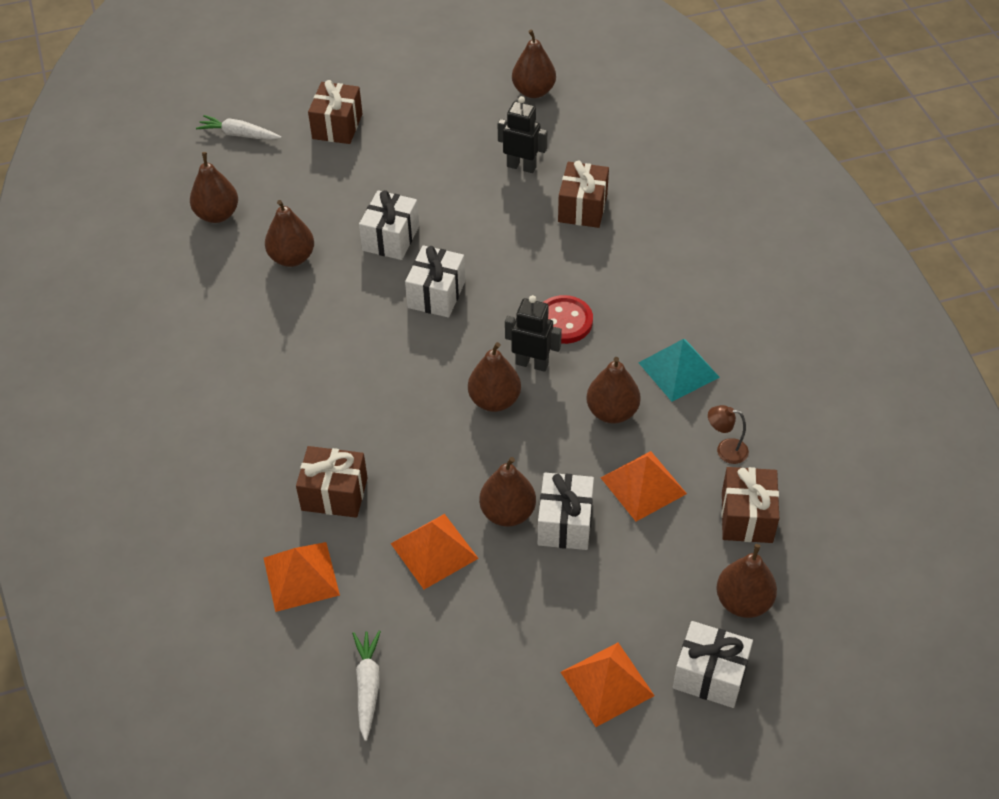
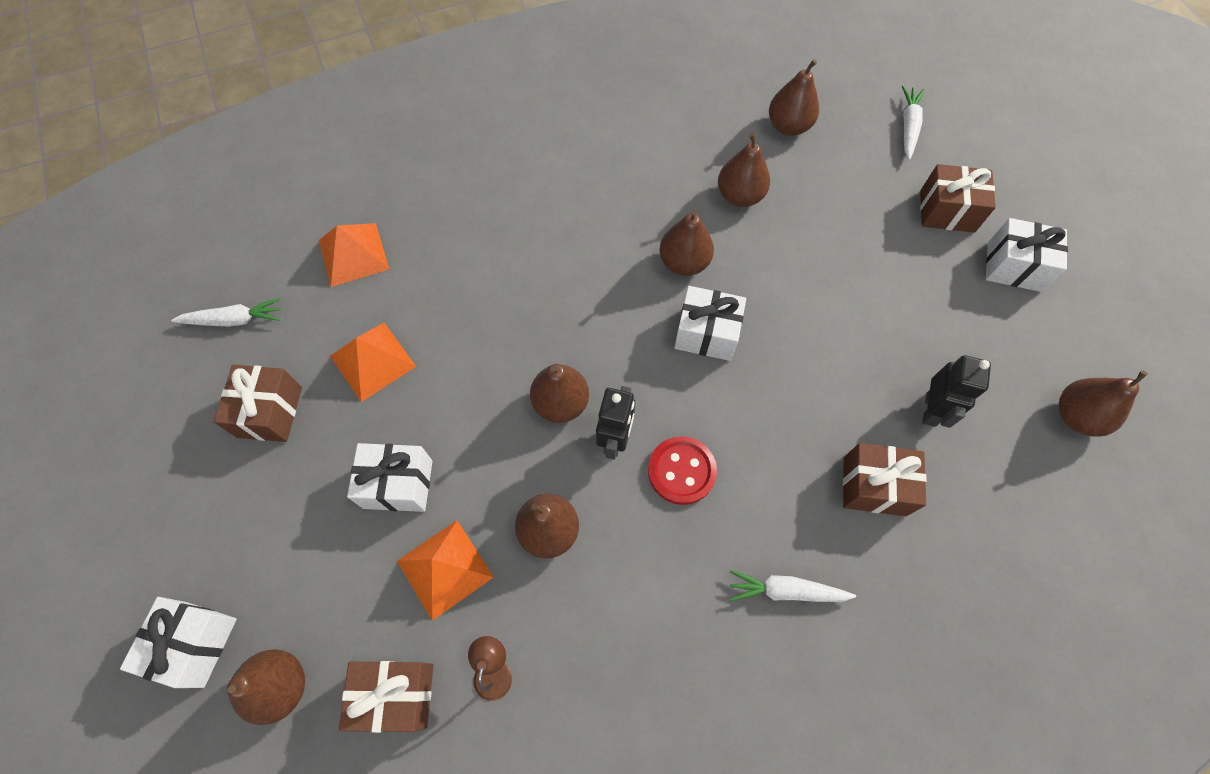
camera: 85 degrees right, 15 degrees up
(334, 494) = (442, 269): brown gift -> brown gift (270, 412)
(390, 238) = (783, 281): white gift -> white gift (1014, 266)
(507, 513) = (414, 426): brown pear -> brown pear (684, 262)
(607, 683) = (203, 533): orange pyramid -> none
(662, 268) = (786, 590): none -> white carrot
(678, 369) = (617, 611): turquoise pyramid -> none

